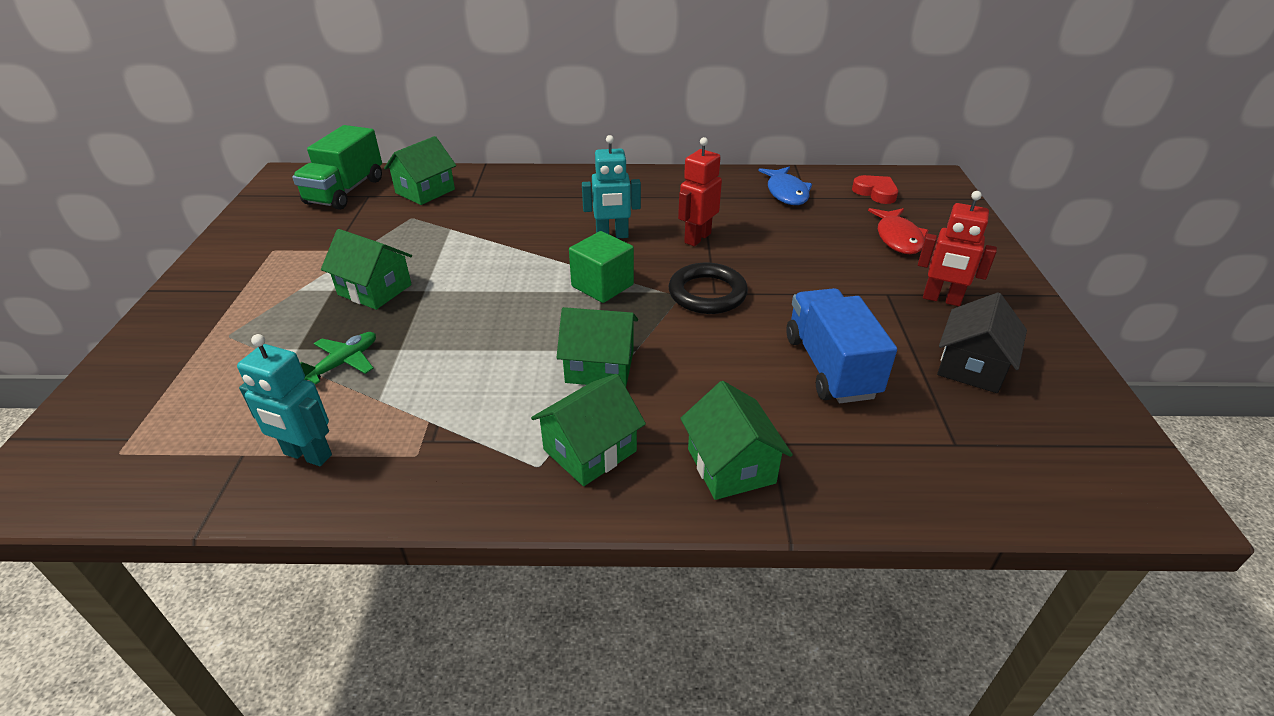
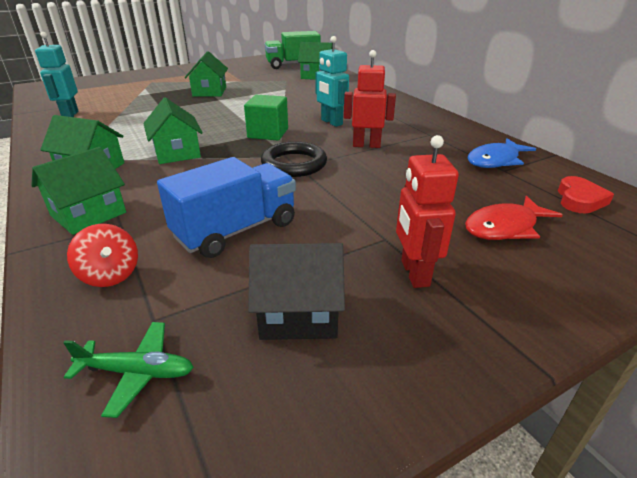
camera: 60 degrees right, 5 degrees down
(344, 363) = (143, 103): green plane -> green plane (137, 372)
(874, 462) = (110, 275): none -> red spinning top

